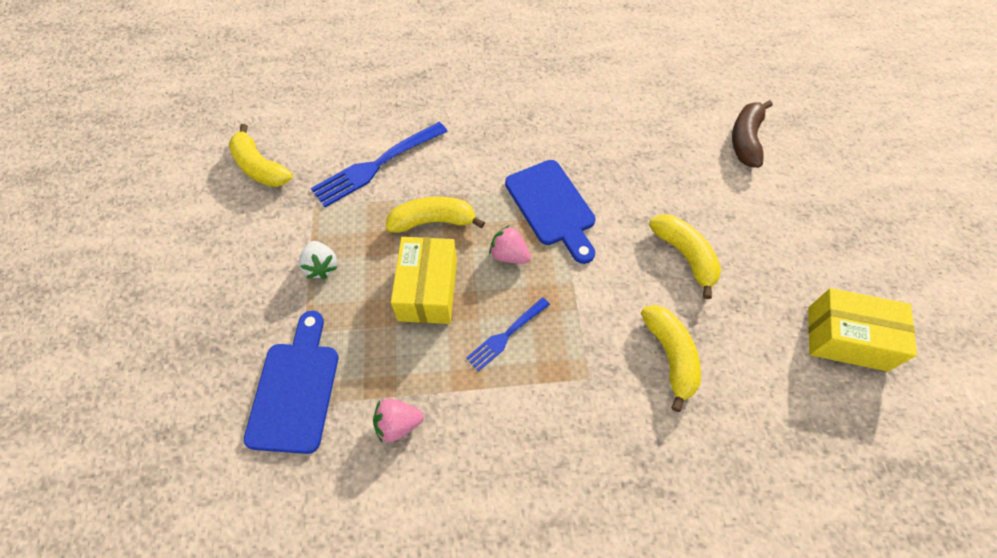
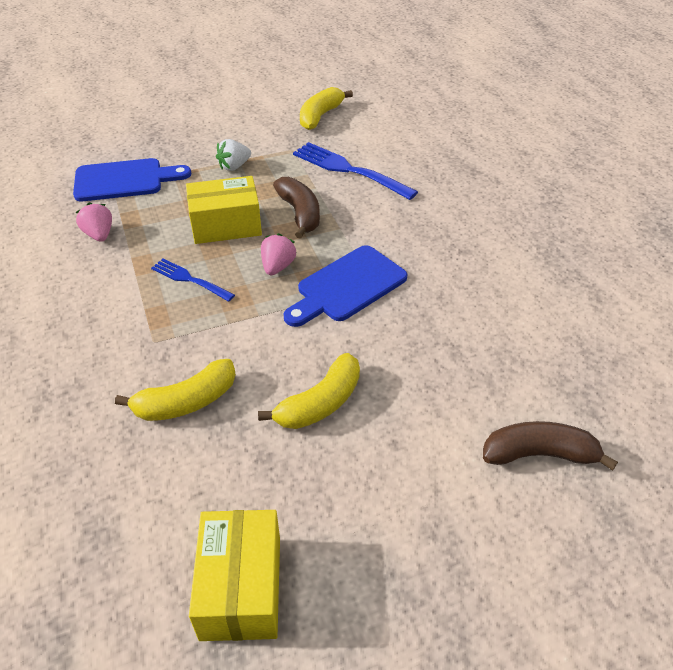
camera: 75 degrees right, 15 degrees down
(433, 221) = (300, 214): yellow banana -> brown banana

